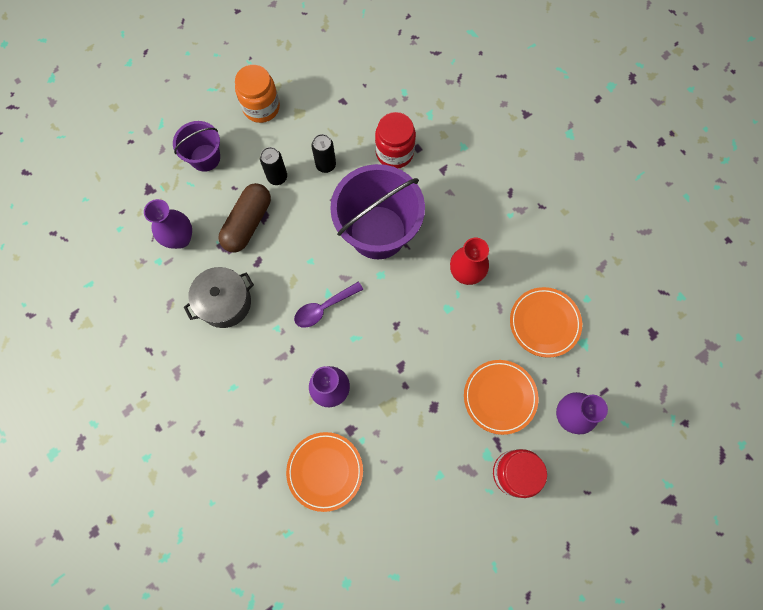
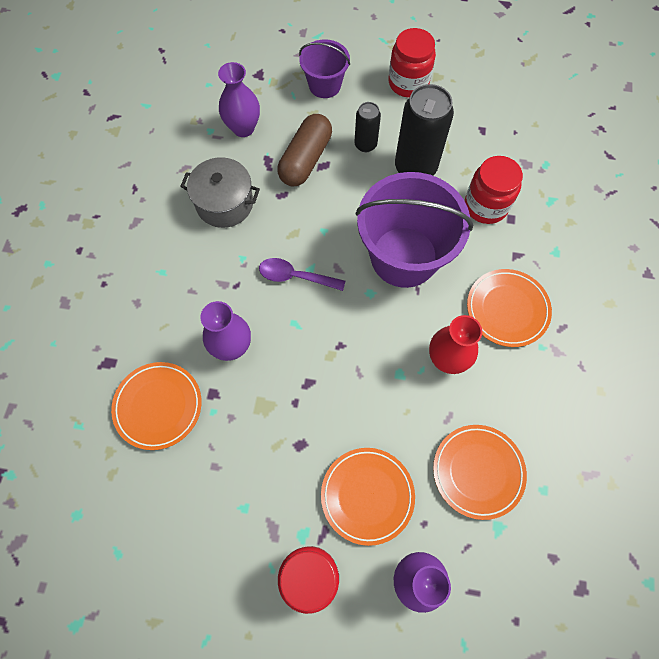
camera: 45 degrees right, 5 degrees down
(248, 223) = (305, 159): brown capsule -> brown capsule turned 45 degrees counterclockwise
(261, 107) = (408, 83): orange jar -> red jar
(326, 165) = (415, 167): black can -> black can, size x1.85
(470, 209) = (507, 309): none -> orange plate

